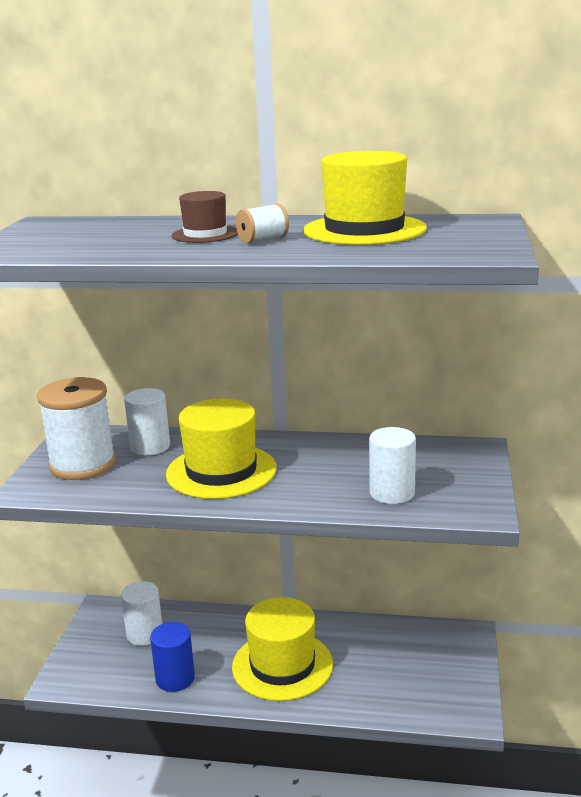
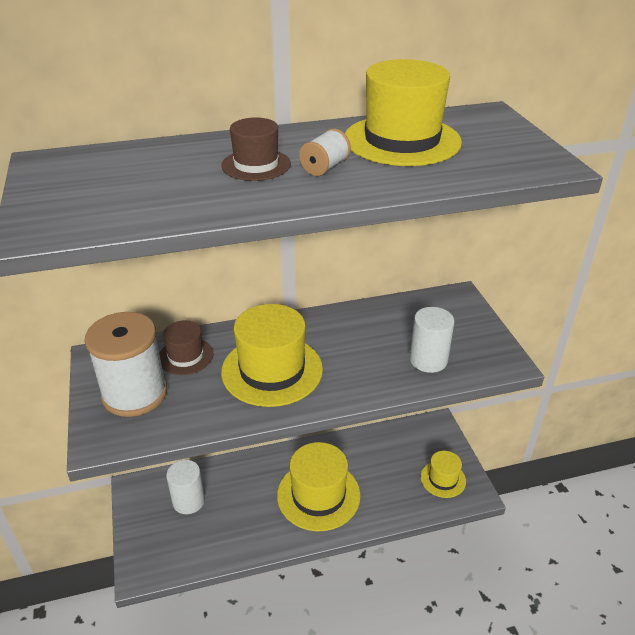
camera: 25 degrees left, 15 degrees up
(150, 447) = (185, 356): white cylinder -> brown hat
(175, 678) = (239, 536): blue cylinder -> none
(440, 689) = (443, 479): none -> yellow hat

